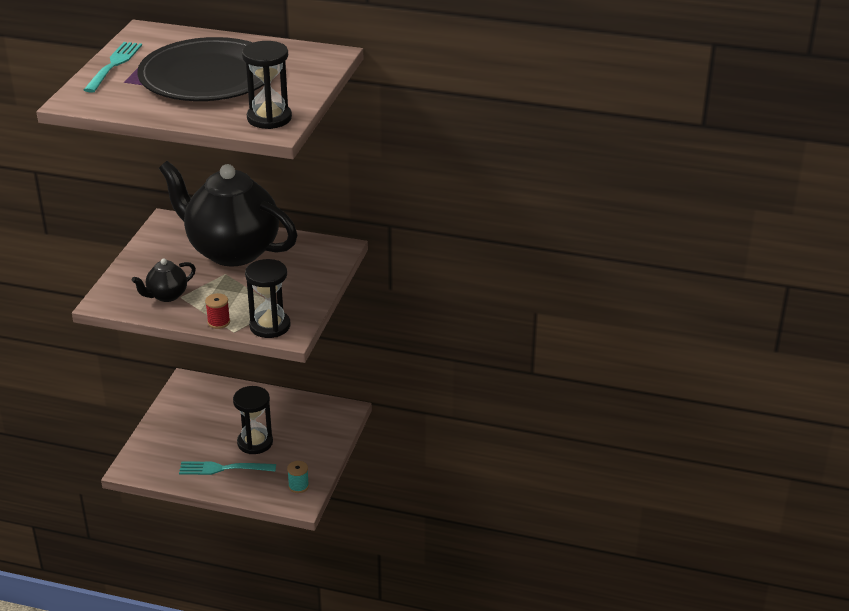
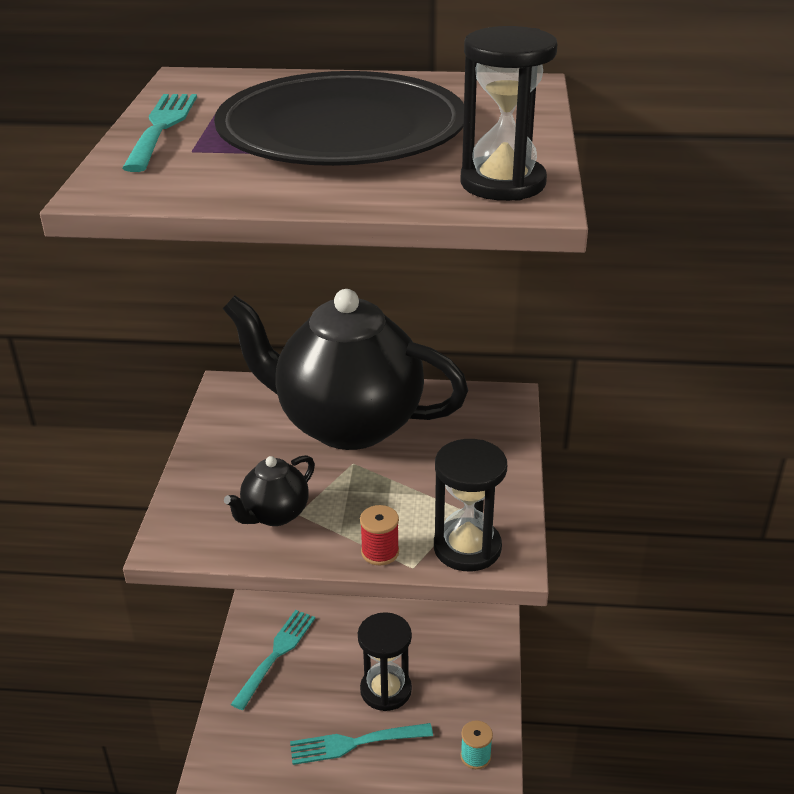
camera: 10 degrees left, 0 degrees up
(189, 413) = (276, 655): none -> turquoise fork

